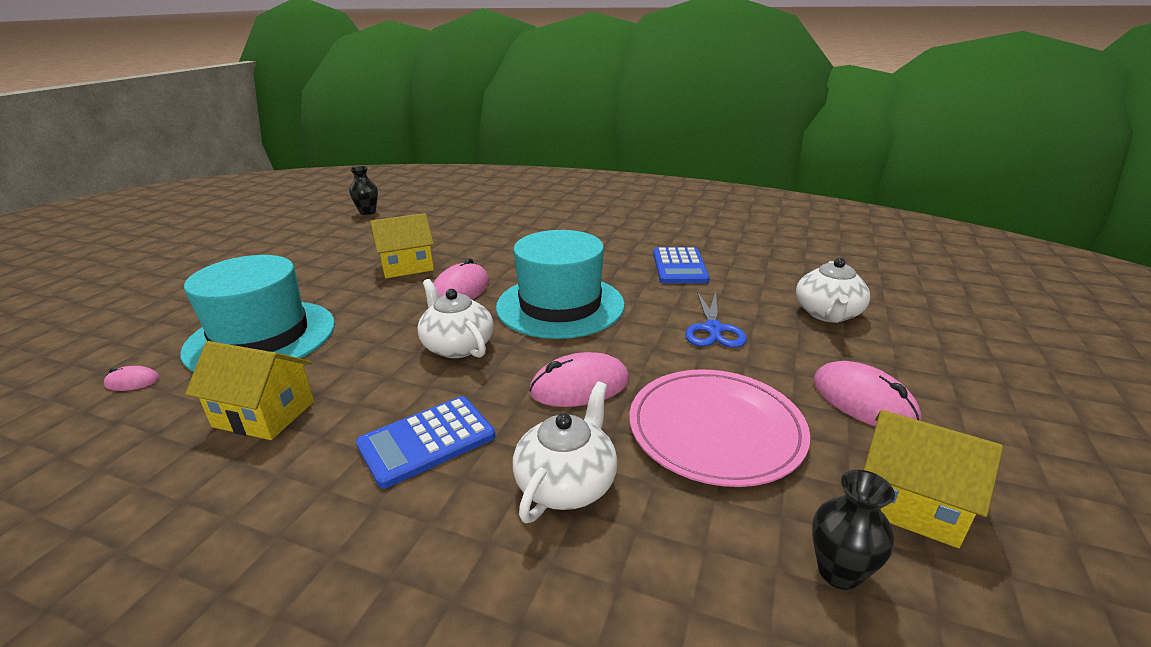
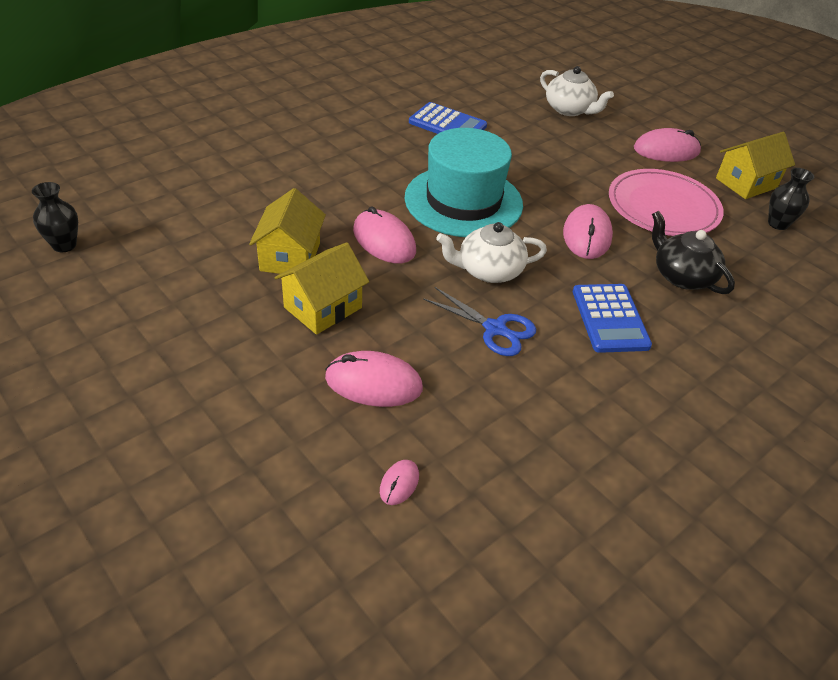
camera: 65 degrees left, 15 degrees up
(261, 337) = (373, 383): turquoise hat -> pink mouse
(264, 414) = (522, 395): yellow house -> yellow house (323, 307)
(567, 483) = (682, 276): white teapot -> black teapot
(713, 329) = (555, 156): blue scissors -> blue scissors (495, 329)

